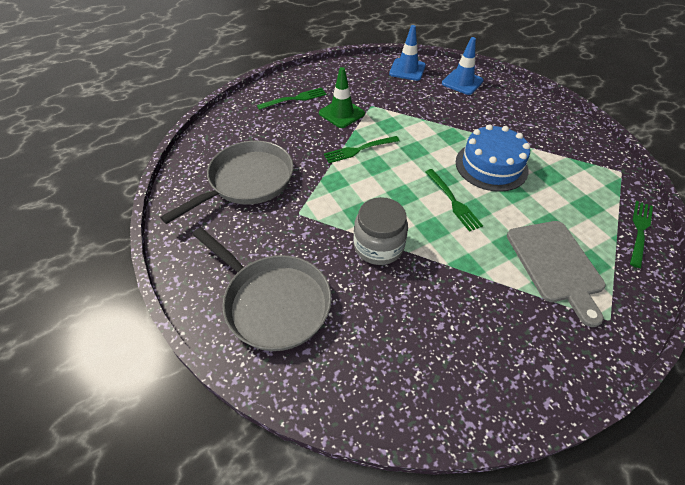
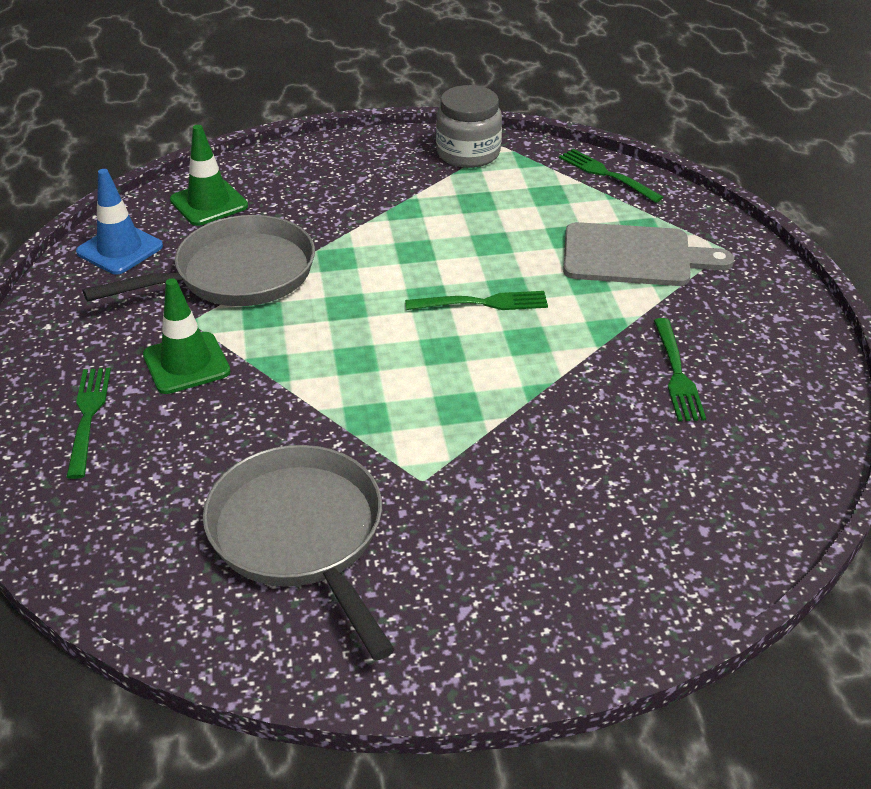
camera: 70 degrees left, 10 degrees down
(273, 302) = (604, 551): grey pan -> grey pan (237, 274)
(359, 150) = (304, 368): green fork -> green fork (677, 373)
(378, 246) = (537, 404): grey jar -> grey jar (468, 153)
(462, 82) = (209, 203): blue traffic cone -> green traffic cone
(491, 166) = (429, 243): blue cake -> none

